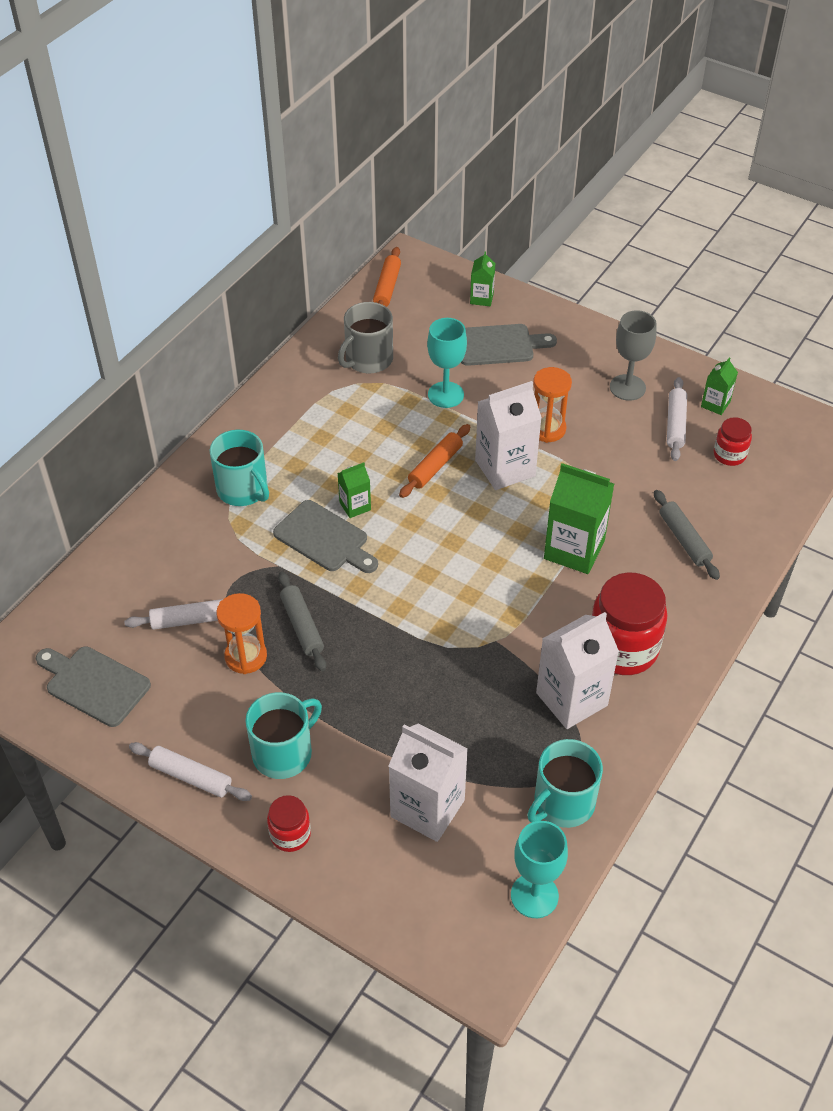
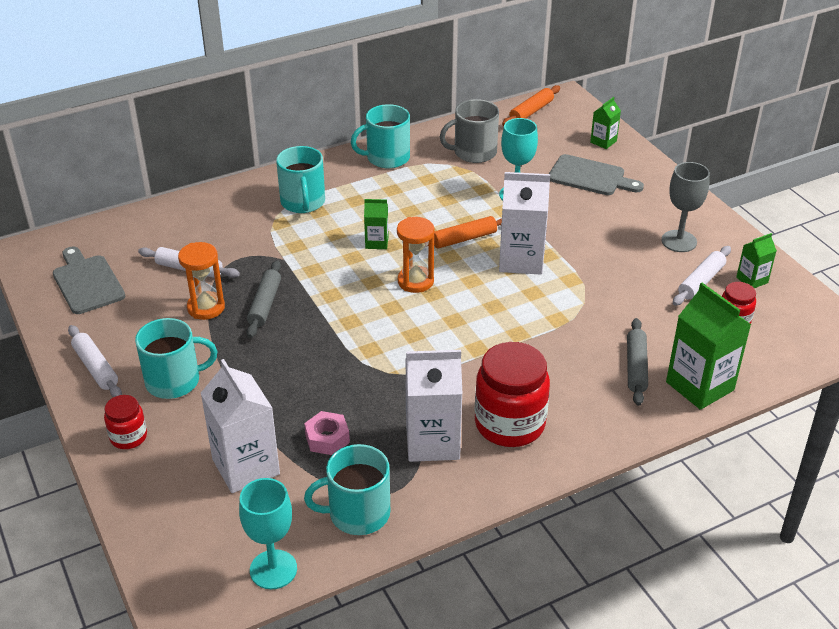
camera: 30 degrees right, 10 degrees down
(286, 400) = (387, 158): none -> turquoise mug
(324, 539) = (334, 255): grey cutting board -> none
(477, 742) = (327, 438): none -> pink nut
(547, 429) = (581, 246): orange hourglass -> orange hourglass (415, 281)
(574, 550) = (529, 337): green carton -> green carton (700, 386)

